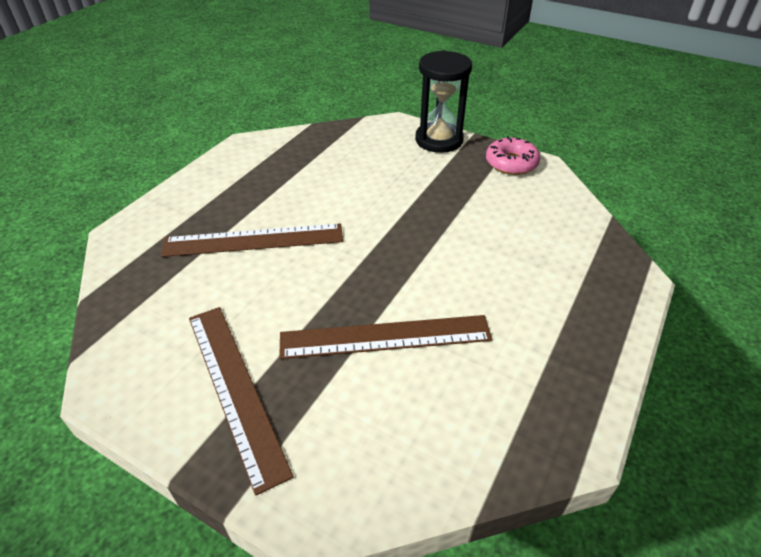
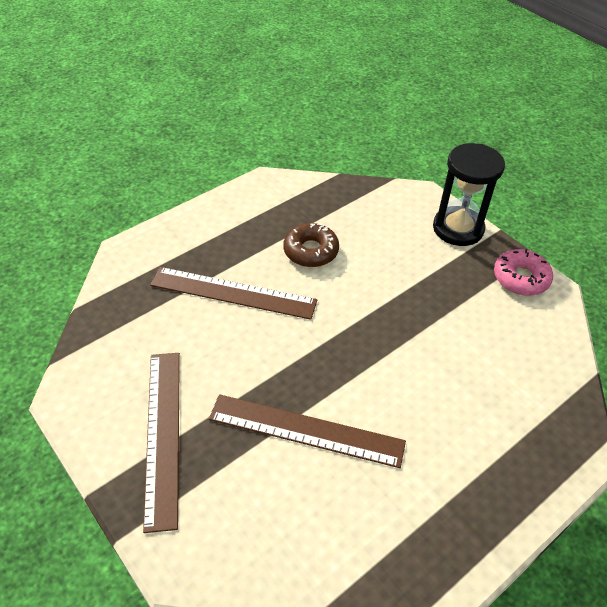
camera: 20 degrees right, 5 degrees up
(315, 187) = (311, 251): none -> brown donut

